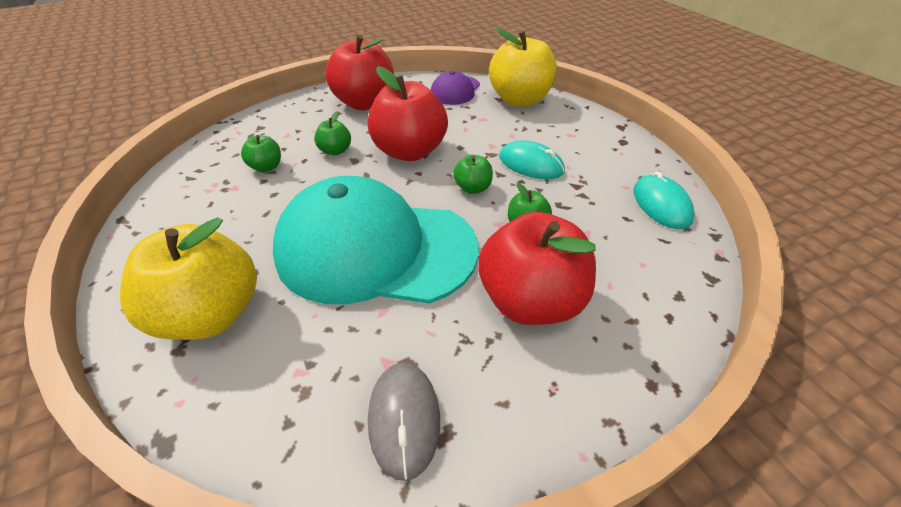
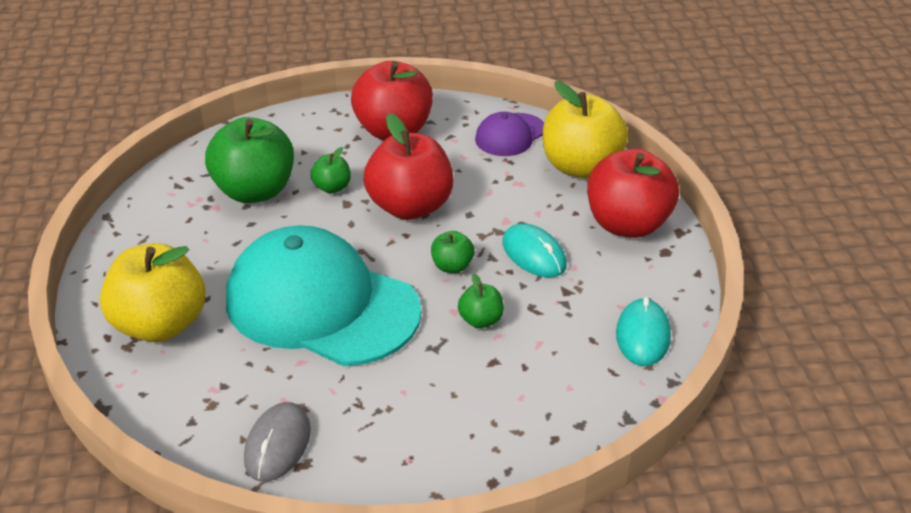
camera: 20 degrees right, 5 degrees down
(266, 167) = (255, 191): green apple -> green apple, size x2.16
(530, 301) = (435, 389): red apple -> red apple (627, 224)

